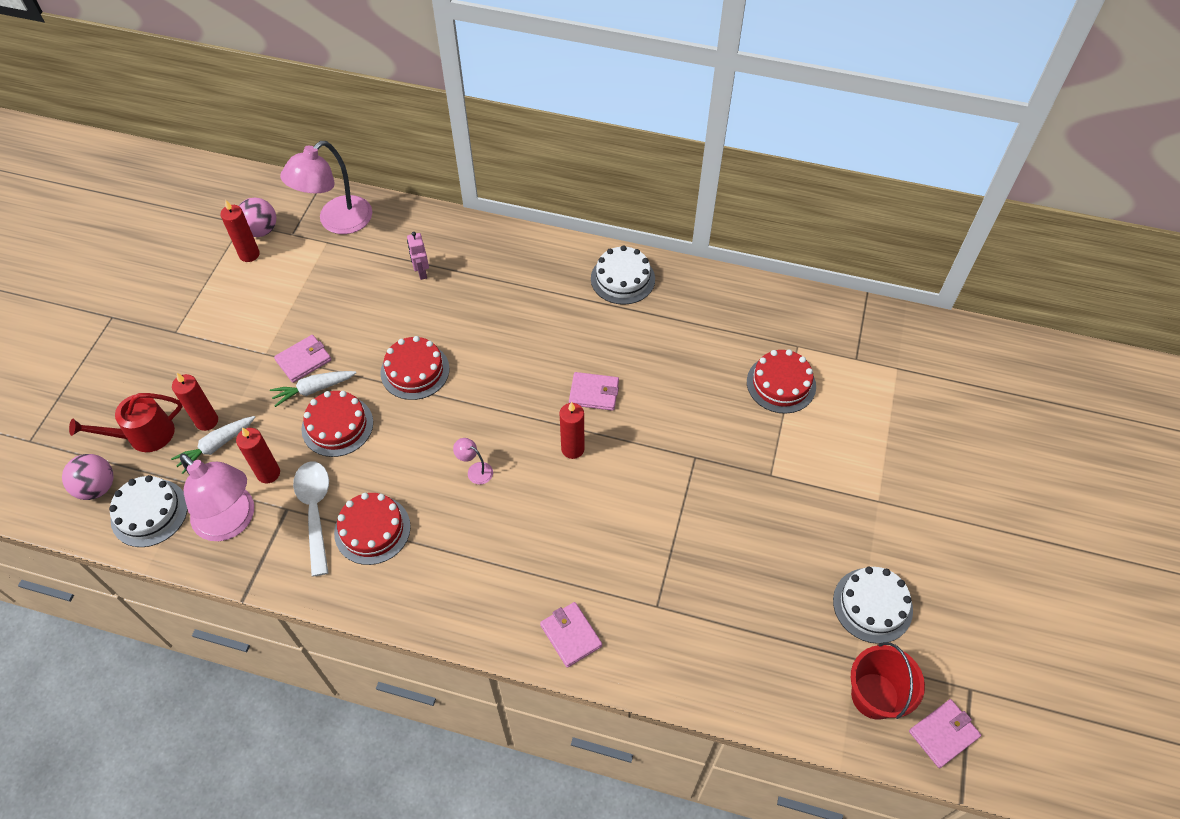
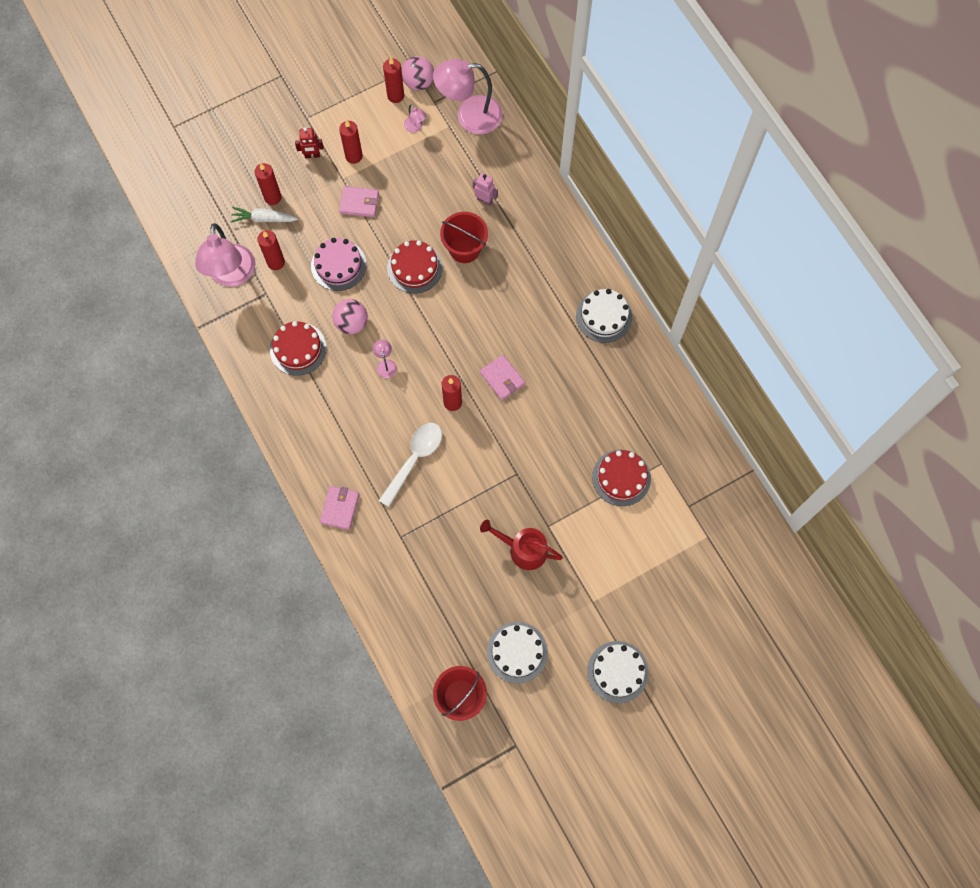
camera: 45 degrees right, 15 degrees up
(97, 487) = (184, 190): pink ball -> pink ball (352, 323)
(144, 435) = (233, 177): red watering can -> red watering can (523, 549)
(149, 512) = (196, 230): white cake -> white cake (617, 671)
(213, 357) = (312, 155): none -> red robot
(257, 328) = (354, 156): none -> red candle
(295, 264) = (415, 127): none -> pink lamp
(313, 389) = (347, 228): white carrot -> none
(315, 511) = (279, 309): white spoon -> white spoon (414, 459)
(337, 425) = (338, 265): red cake -> pink cake
(421, 272) = (484, 200): pink robot -> pink robot turned 90 degrees clockwise
(445, 321) = (464, 248): none -> red bucket
(943, 734) = (473, 750): pink wallet -> none

